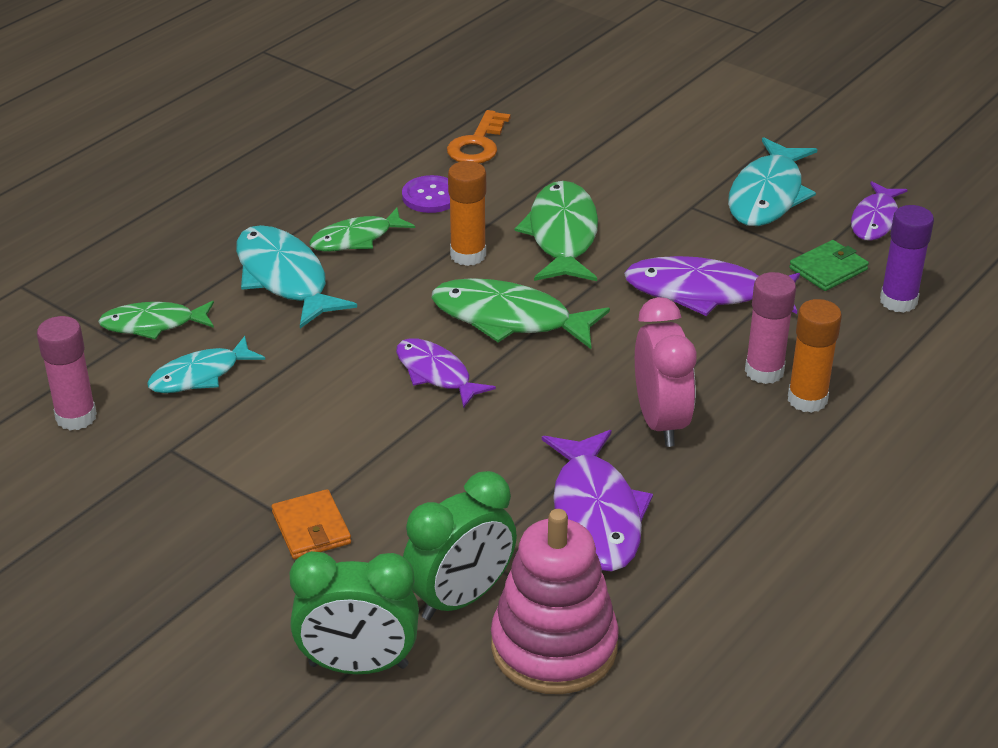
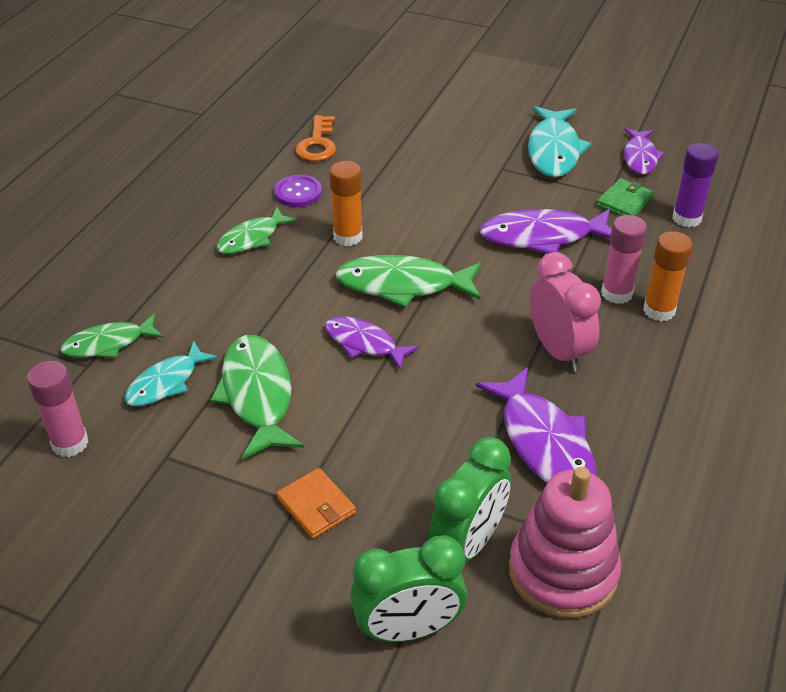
camera: 15 degrees left, 5 degrees up
(284, 278) = (206, 282): turquoise fish -> none
(562, 235) = (414, 208): green fish -> green fish (257, 395)

